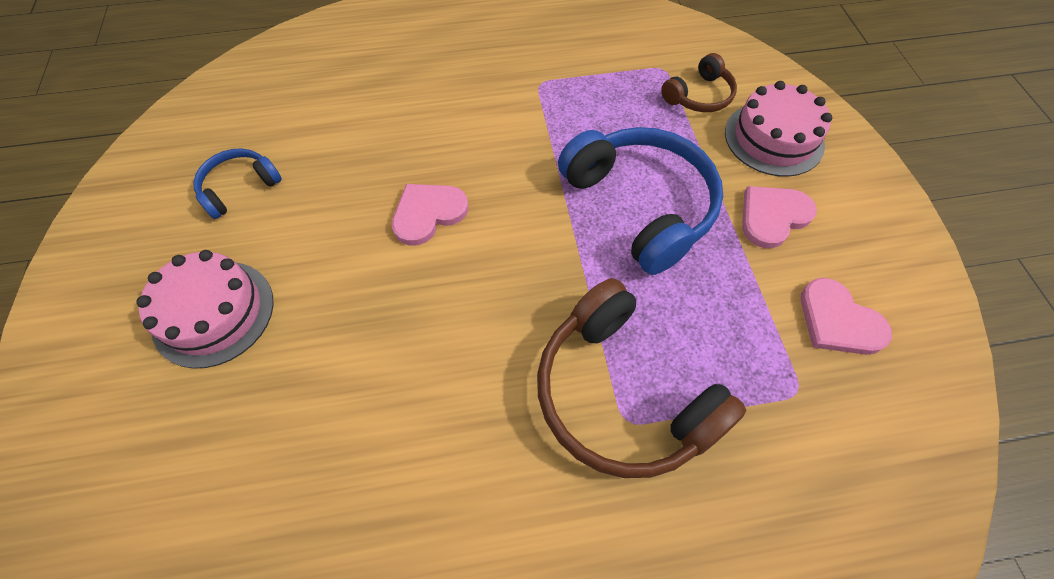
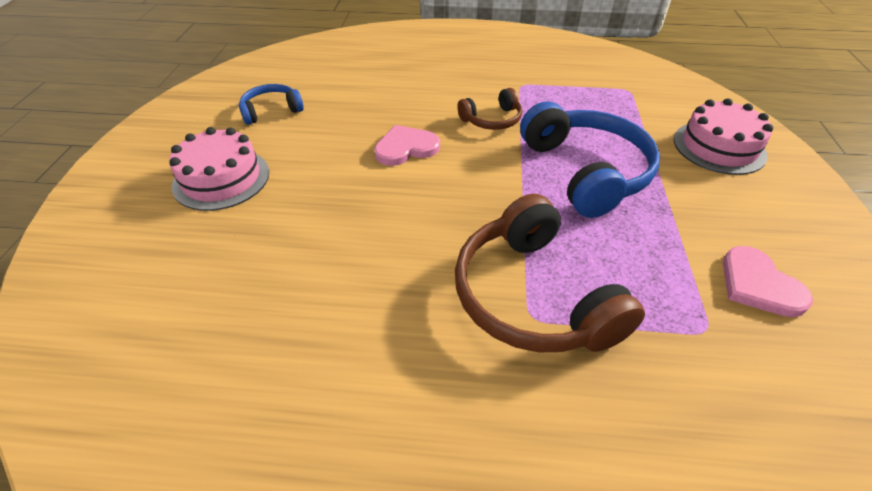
camera: 15 degrees right, 15 degrees down
(699, 96) = (656, 110): brown headphones -> brown headphones (492, 120)
(773, 216) = (707, 199): pink heart -> none

